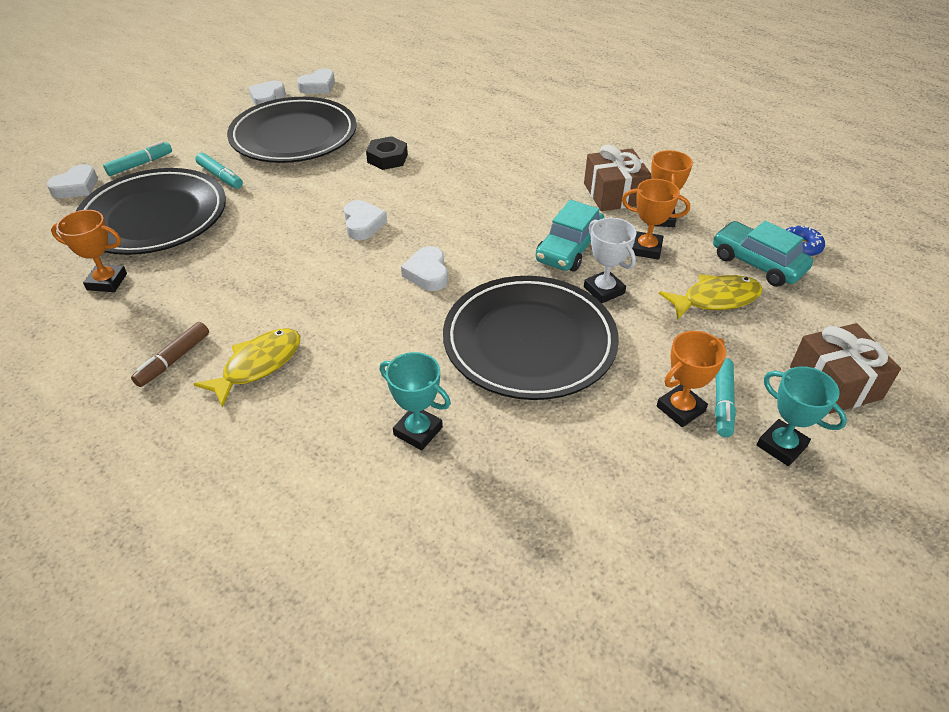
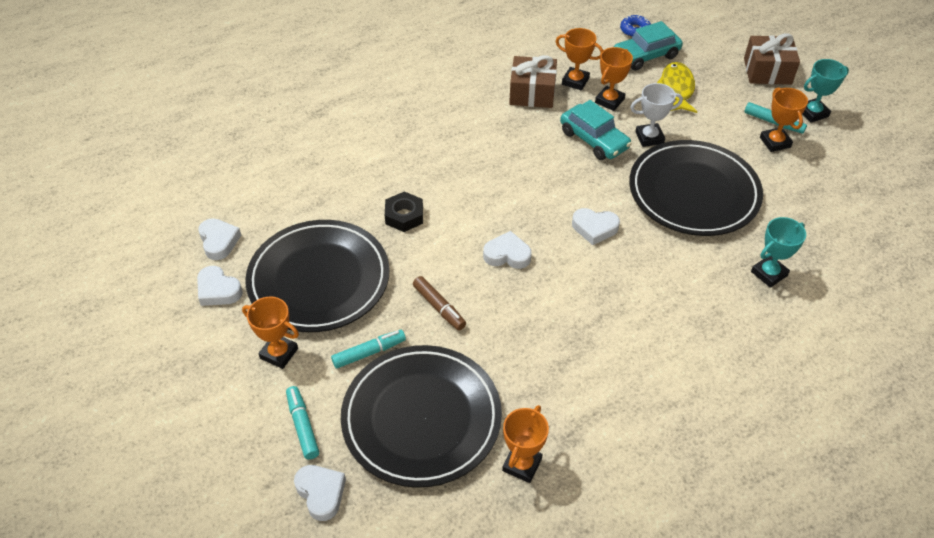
camera: 70 degrees left, 5 degrees up
(173, 360) = (654, 415): brown marker -> brown marker (439, 307)
(210, 137) = (279, 353): none -> orange trophy
(258, 365) = (677, 357): yellow fish -> none

